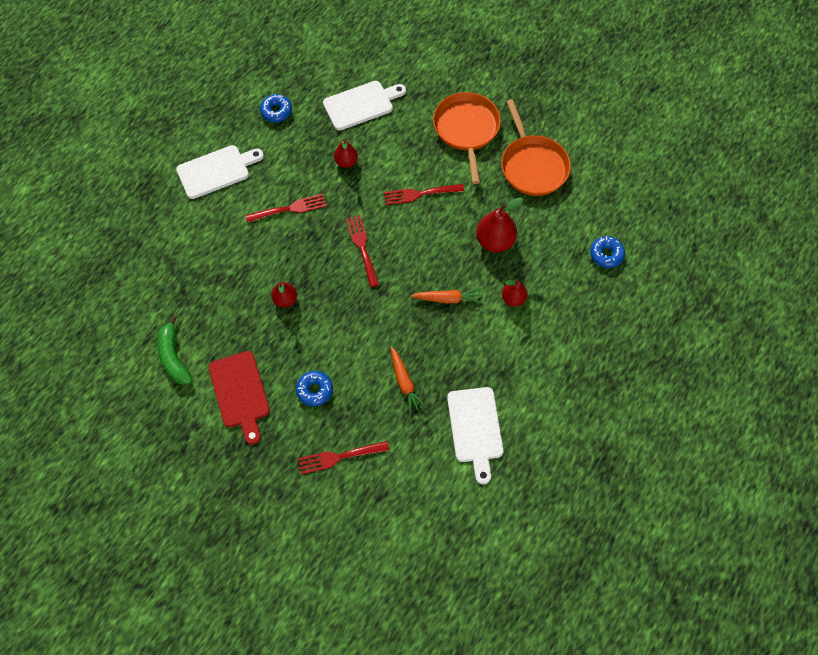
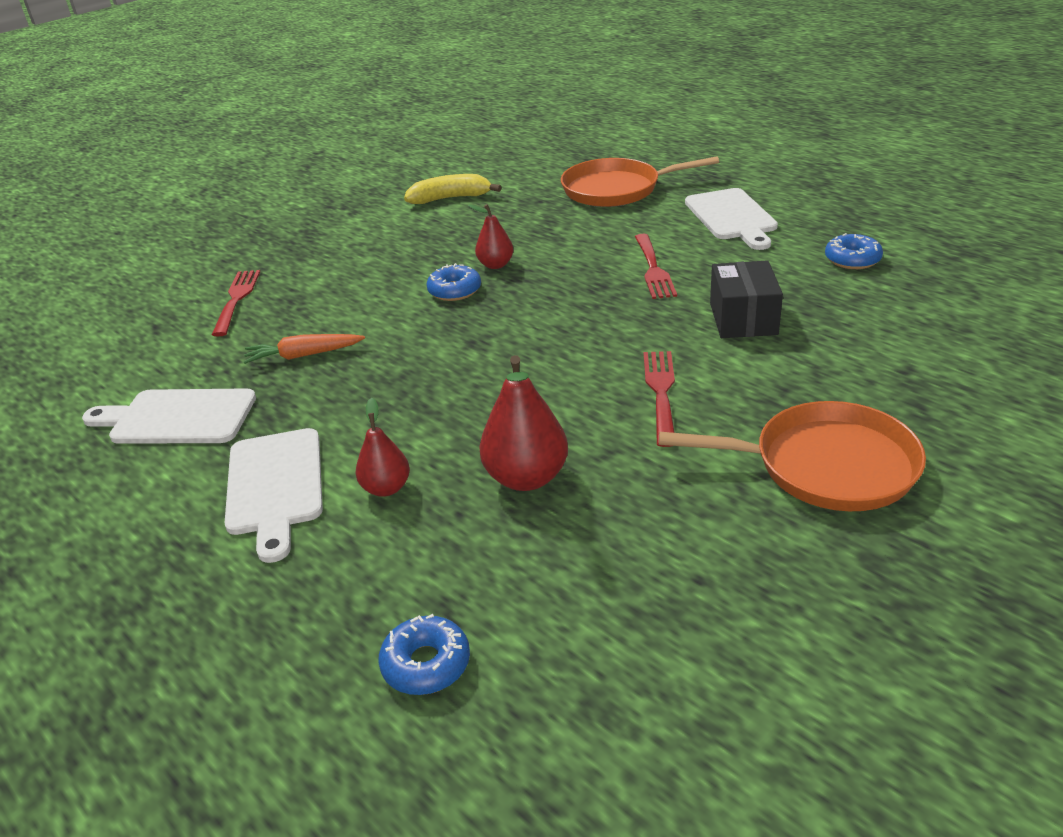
camera: 105 degrees right, 30 degrees down
(174, 357) = (450, 198): green banana -> yellow banana
(240, 393) = (376, 236): red cutting board -> none
(314, 390) = (344, 284): blue donut -> blue donut (454, 290)
(346, 162) = (743, 319): red pear -> black box
(361, 104) = (880, 338): white cutting board -> white cutting board (275, 486)
(362, 247) = (562, 328): red fork -> none
(447, 299) = (426, 407): orange carrot -> none
(533, 166) = (716, 563): orange pan -> orange pan (616, 189)

